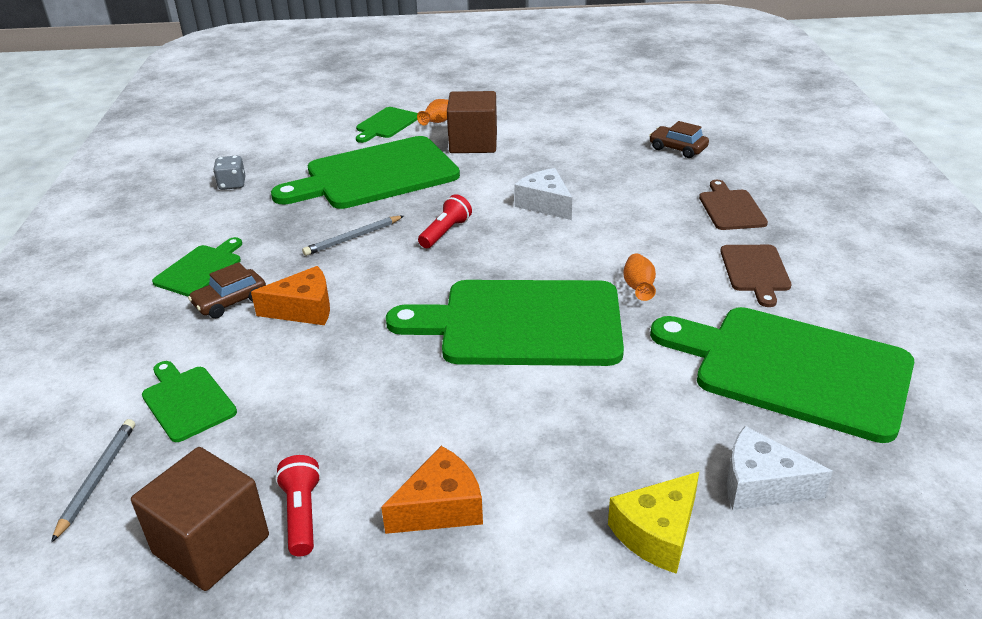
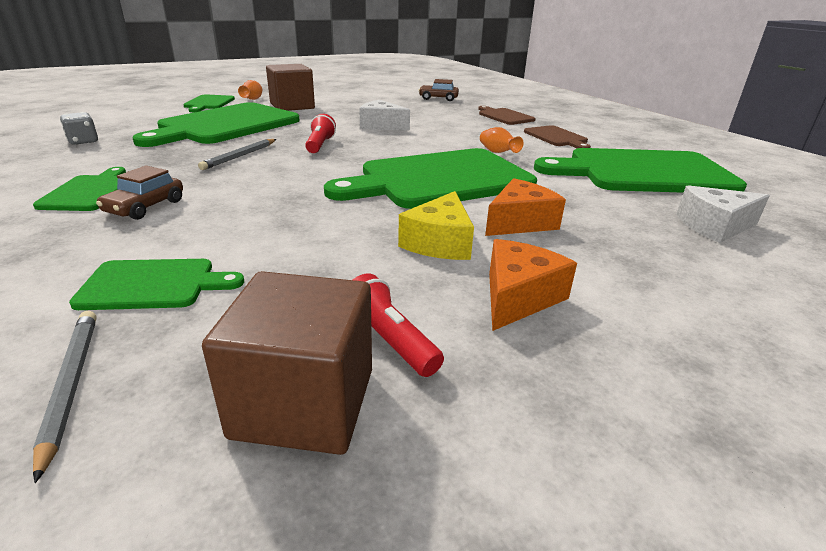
camera: 30 degrees left, 5 degrees down
(187, 401) = (153, 284): green cutting board -> green cutting board turned 150 degrees clockwise
(304, 309) = (233, 200): orange cheese -> orange cheese (520, 222)
(657, 533) = (697, 267): yellow cheese -> yellow cheese (439, 243)

